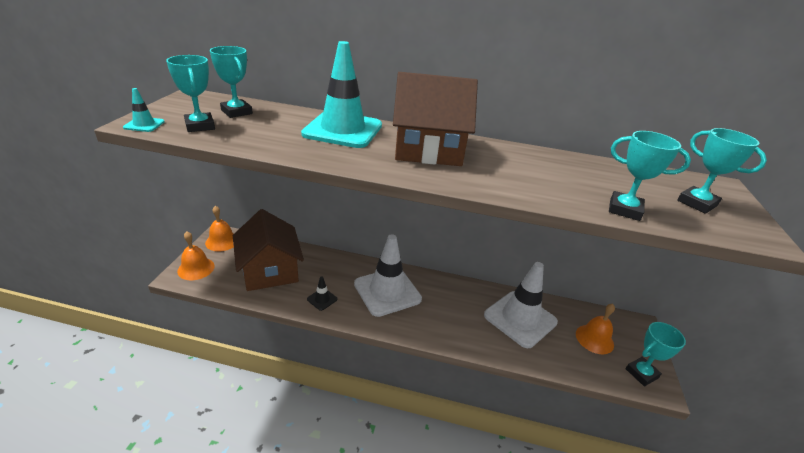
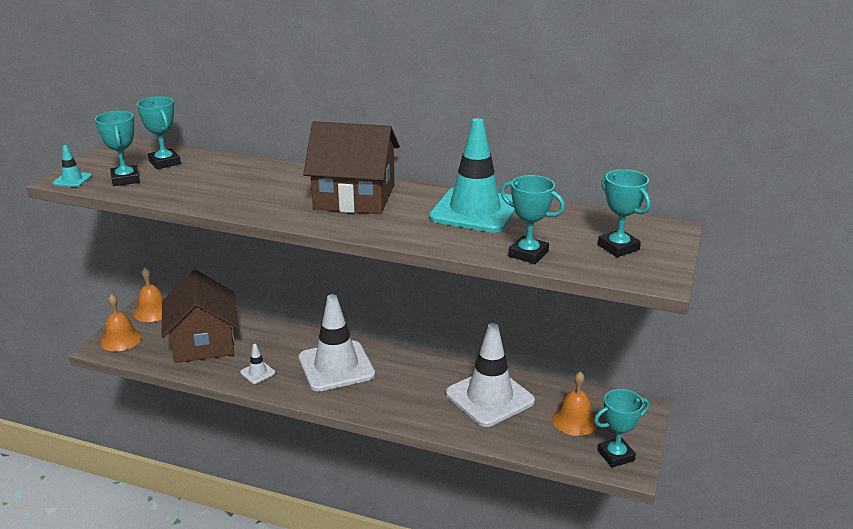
camera: 10 degrees right, 5 degrees down
(322, 299) = (257, 373): black traffic cone -> white traffic cone
(343, 130) = (271, 179): turquoise traffic cone -> turquoise traffic cone (475, 211)

